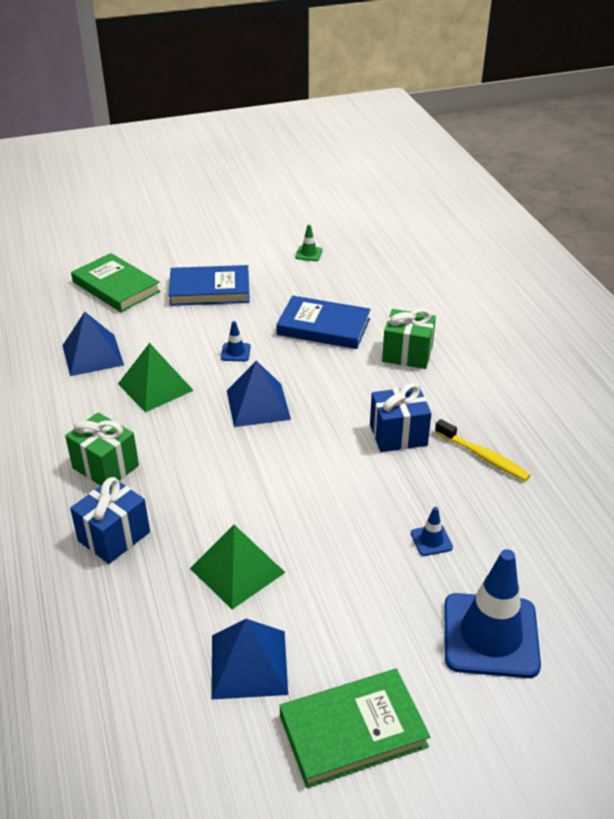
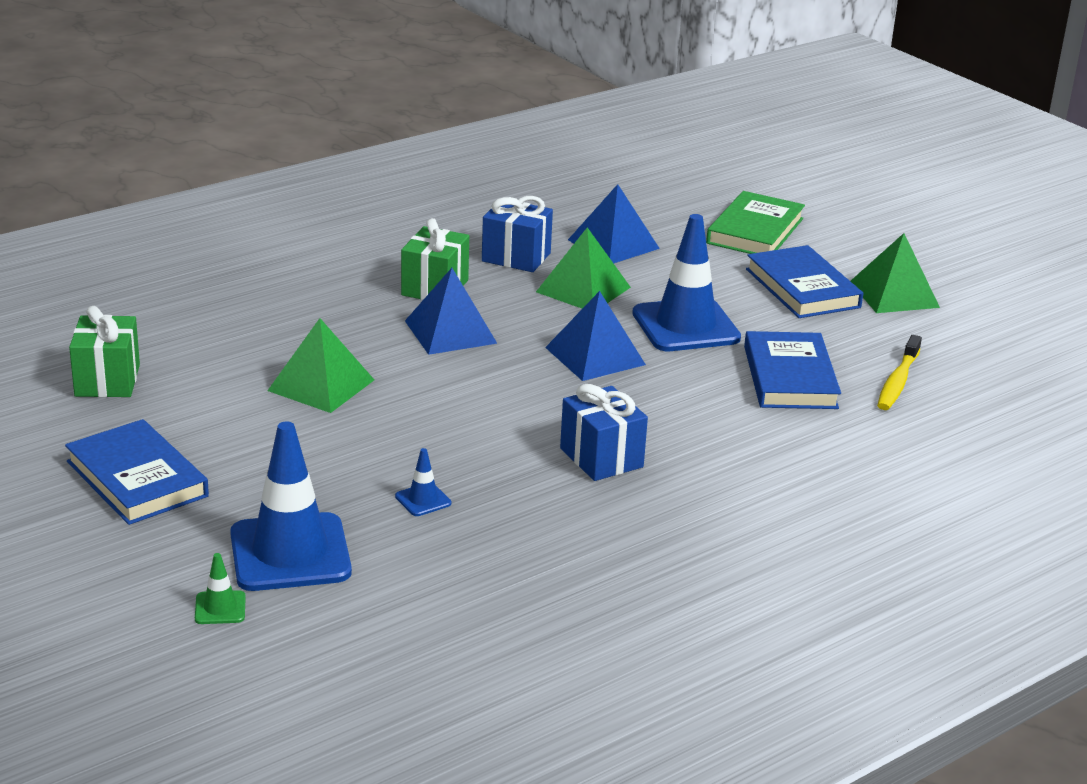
camera: 70 degrees right, 10 degrees down
(114, 536) = (337, 311): blue gift -> blue gift (516, 257)
(235, 352) = (685, 326): blue traffic cone -> blue traffic cone, size x2.40
(237, 258) = (894, 294): none -> green pyramid
(249, 664) = (201, 410): blue pyramid -> blue pyramid (450, 332)
(309, 254) = (957, 343): green traffic cone -> green traffic cone (220, 608)
(353, 731) = (137, 479): green book -> blue book
(407, 354) = (779, 447): green gift -> green gift (107, 380)
(483, 456) = (599, 526): yellow toothbrush -> yellow toothbrush (897, 382)

